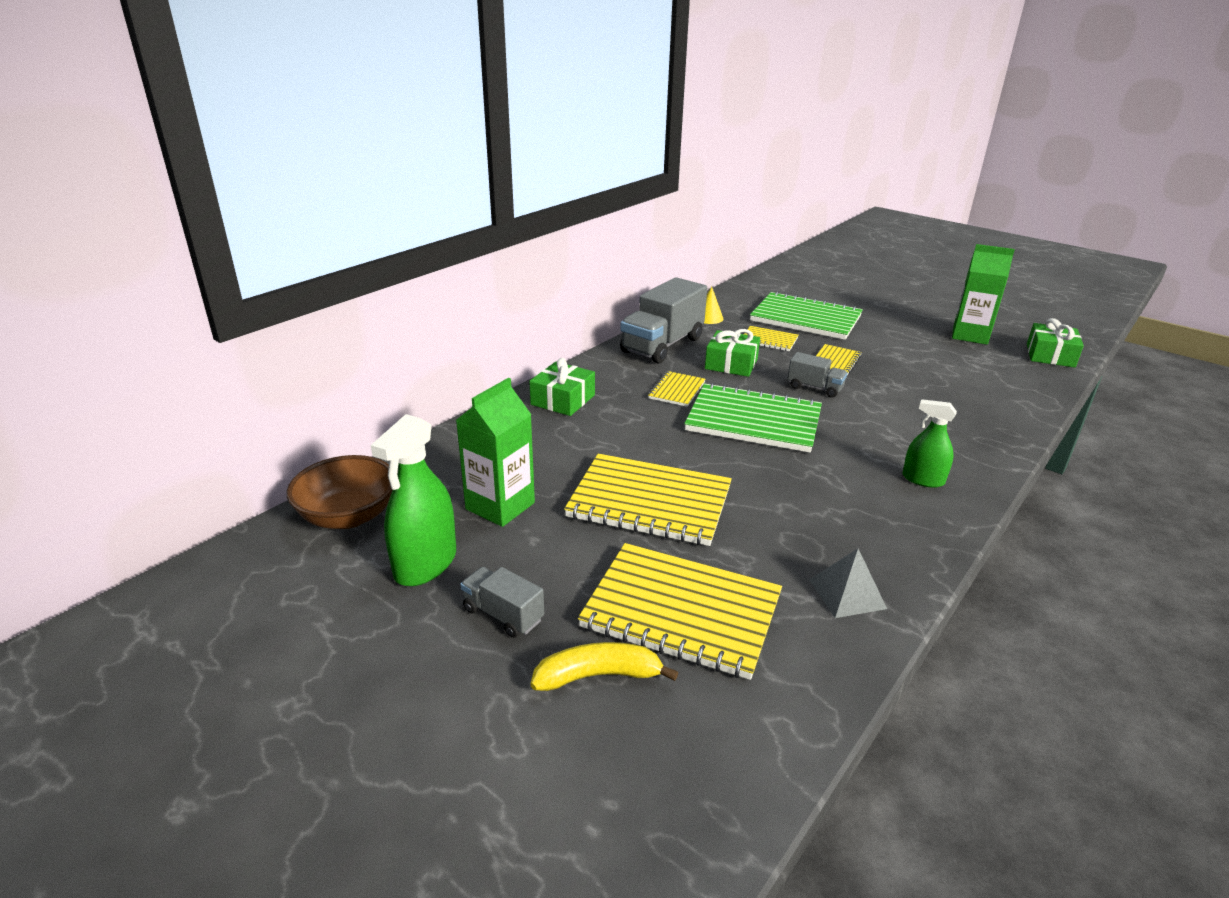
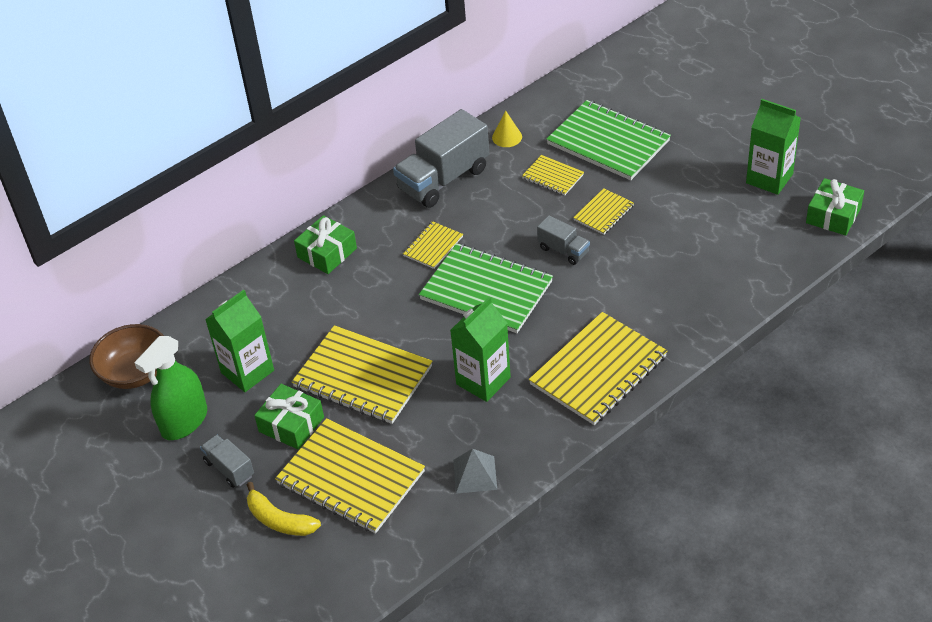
camera: 15 degrees right, 15 degrees up
(598, 675) = (279, 520): yellow banana -> yellow banana turned 150 degrees counterclockwise
(731, 364) = (499, 211): green gift -> green gift (291, 424)
(798, 497) = (483, 381): none -> green carton
(923, 479) = (598, 370): green spray bottle -> yellow notebook

